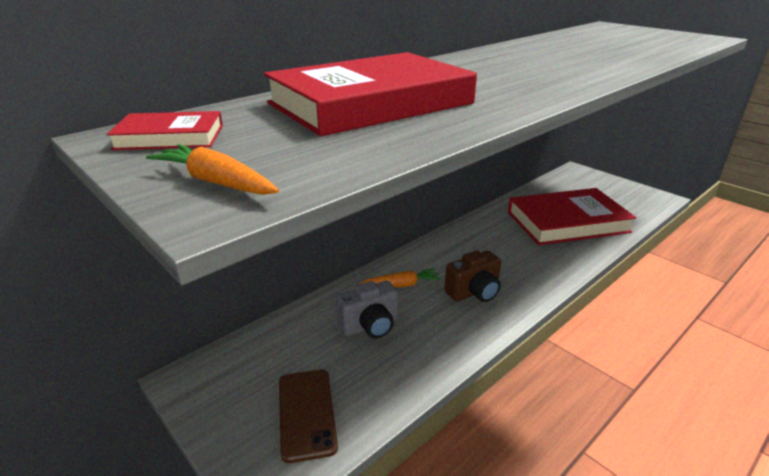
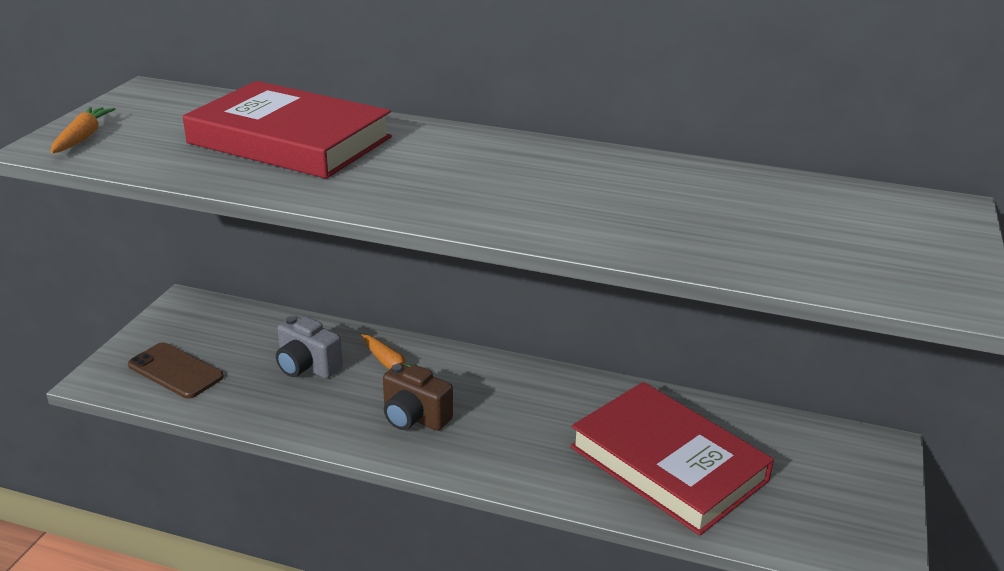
camera: 60 degrees right, 0 degrees up
(170, 137) = (156, 103): red book -> none
(306, 413) = (175, 371): brown phone -> brown phone turned 75 degrees clockwise

